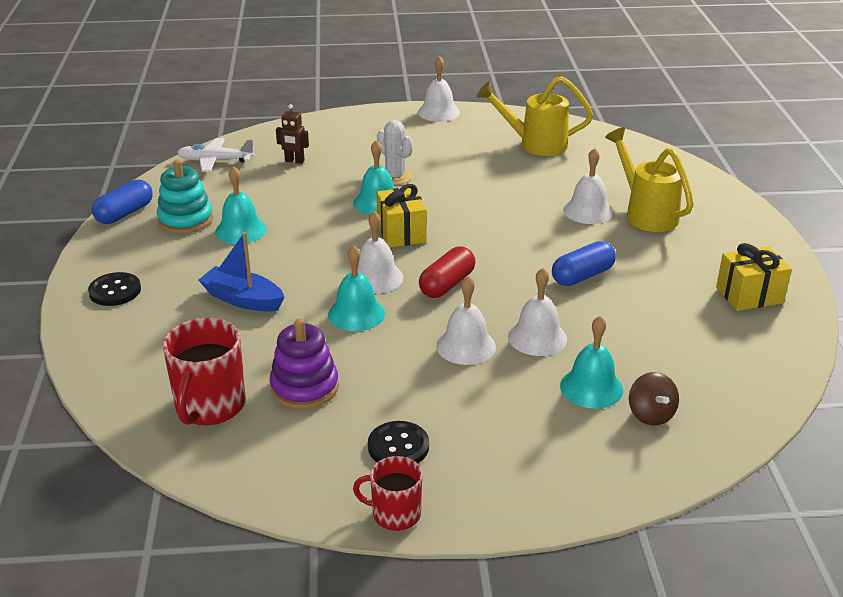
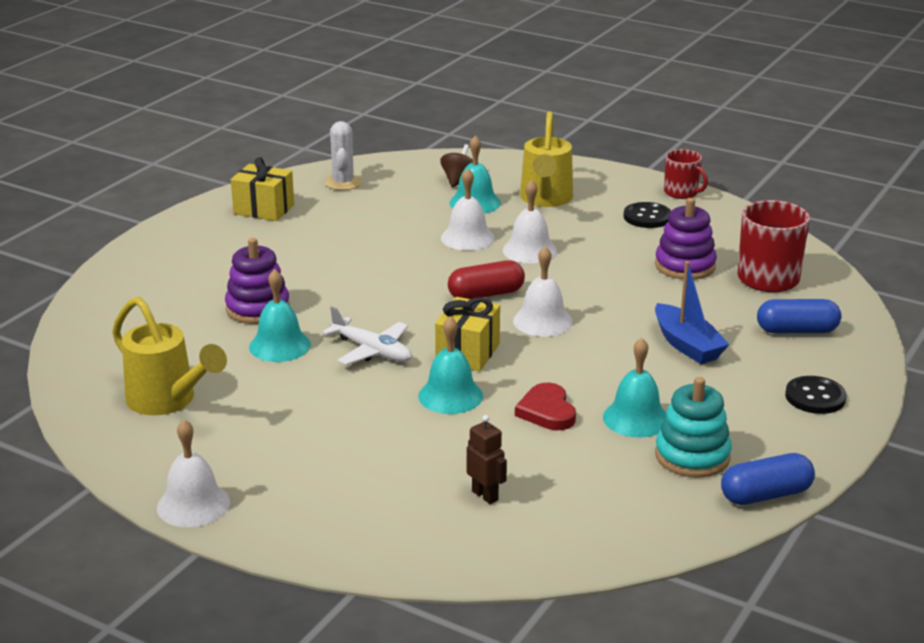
camera: 145 degrees left, 5 degrees down
(215, 161) = (592, 540): white plane -> white plane (372, 351)
(304, 214) = (547, 411): none -> red heart
(356, 314) = (593, 299): turquoise bell -> turquoise bell (279, 345)
(395, 177) = (390, 421): white cactus -> white cactus (343, 183)
(582, 276) = (362, 262): blue capsule -> blue capsule (797, 331)
(588, 211) = (258, 308): white bell -> purple stacking toy
(646, 213) = (212, 288): yellow watering can -> yellow watering can (545, 200)

